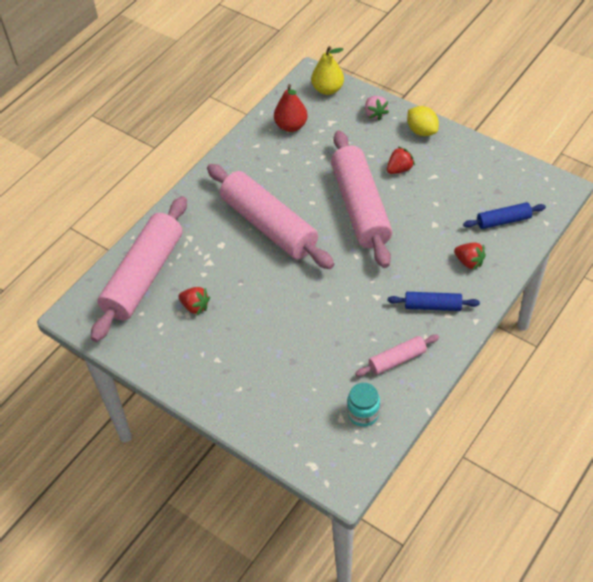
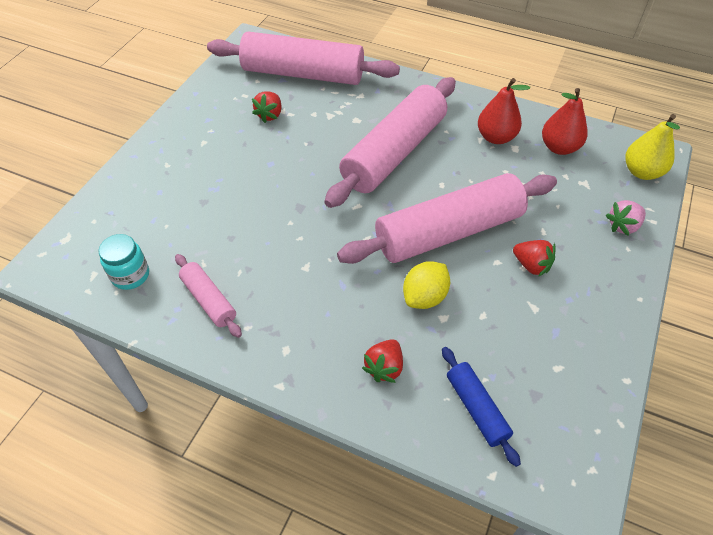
camera: 75 degrees right, 0 degrees up
(269, 159) = (496, 137): none -> red pear
(422, 131) = (616, 283): yellow lemon -> yellow lemon (424, 297)
(432, 306) = (298, 330): blue rolling pin -> none

